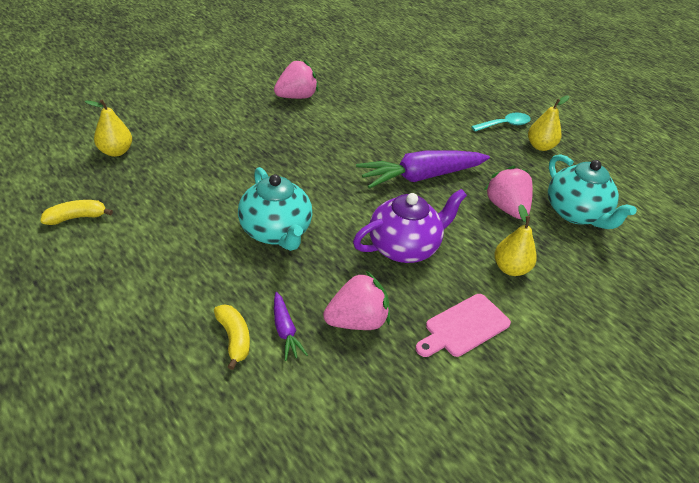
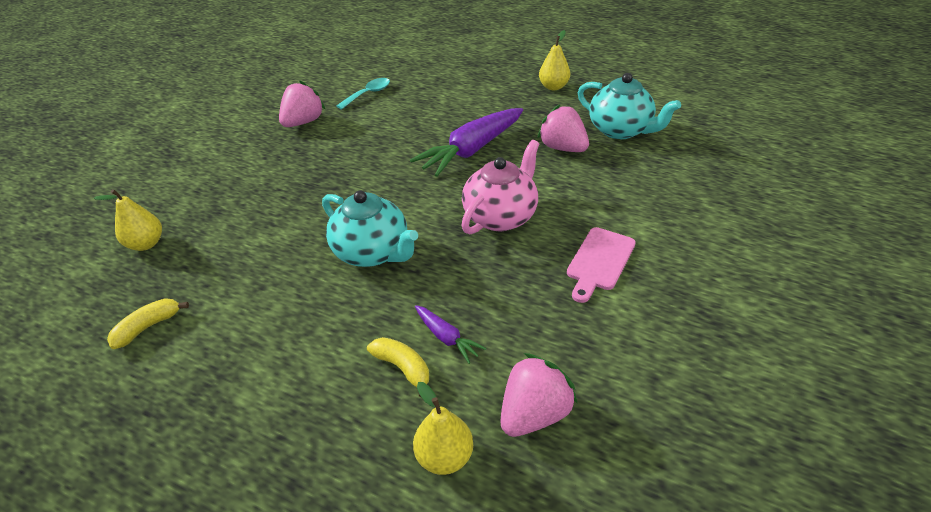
camera: 20 degrees left, 0 degrees up
(357, 321) = (505, 298): pink strawberry -> pink strawberry (534, 413)
(404, 247) = (501, 216): purple teapot -> pink teapot
(505, 125) = (512, 79): turquoise spoon -> turquoise spoon (368, 94)
(510, 268) = (602, 196): yellow pear -> yellow pear (444, 456)

